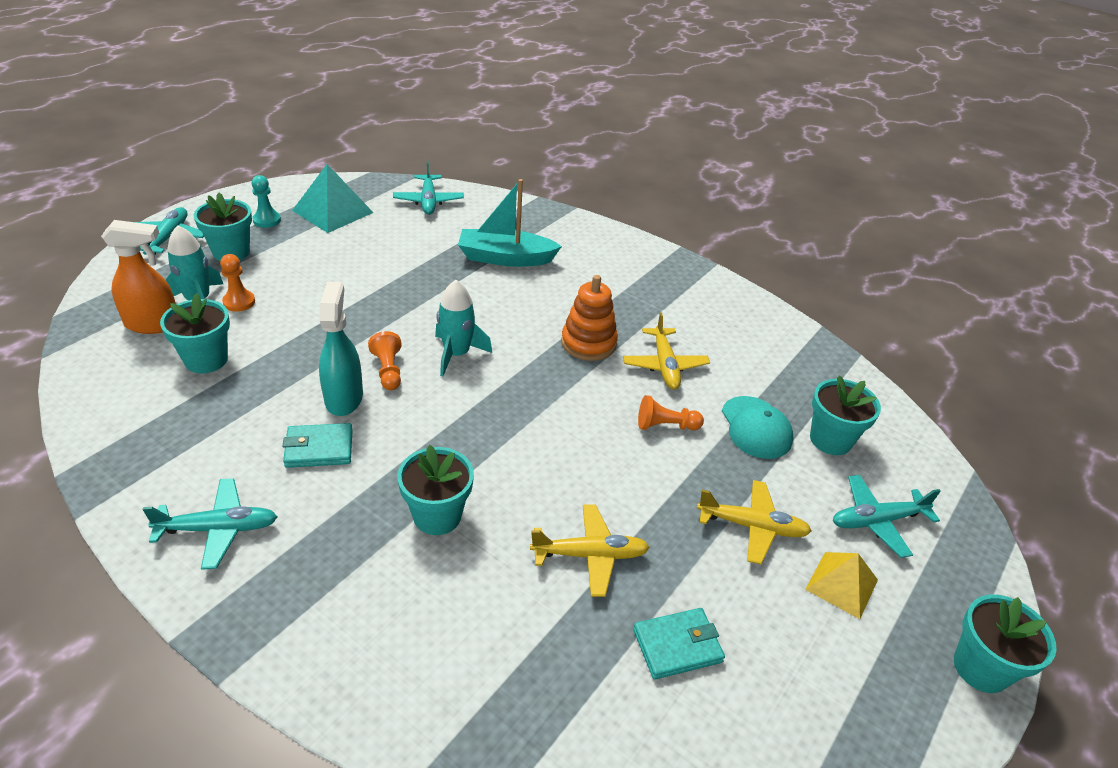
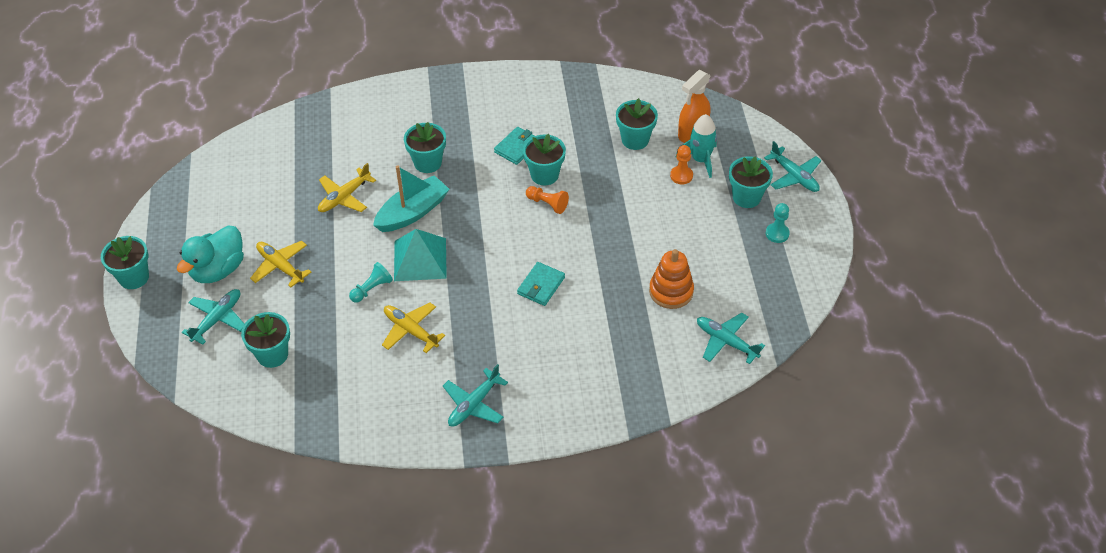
camera: 140 degrees right, 10 degrees up
(218, 529) = (504, 95): turquoise plane -> turquoise plane (474, 404)
(333, 211) = (759, 275): turquoise pyramid -> turquoise pyramid (420, 259)
(344, 398) = (544, 175): turquoise spray bottle -> turquoise flower pot
(457, 354) = (529, 241): turquoise rocket -> none
(505, 258) = (602, 334): turquoise boat -> turquoise boat (412, 212)
(588, 343) = (470, 309): orange stacking toy -> orange stacking toy (671, 291)
(665, 426) = (372, 289): orange pawn -> turquoise pawn
(677, 646) = (275, 191): turquoise wallet -> turquoise wallet (541, 286)
(752, 526) = (280, 266): yellow plane -> yellow plane turned 75 degrees clockwise
(756, 427) = (321, 328): turquoise cap -> none
(842, 584) = (218, 270): yellow pyramid -> turquoise duck

